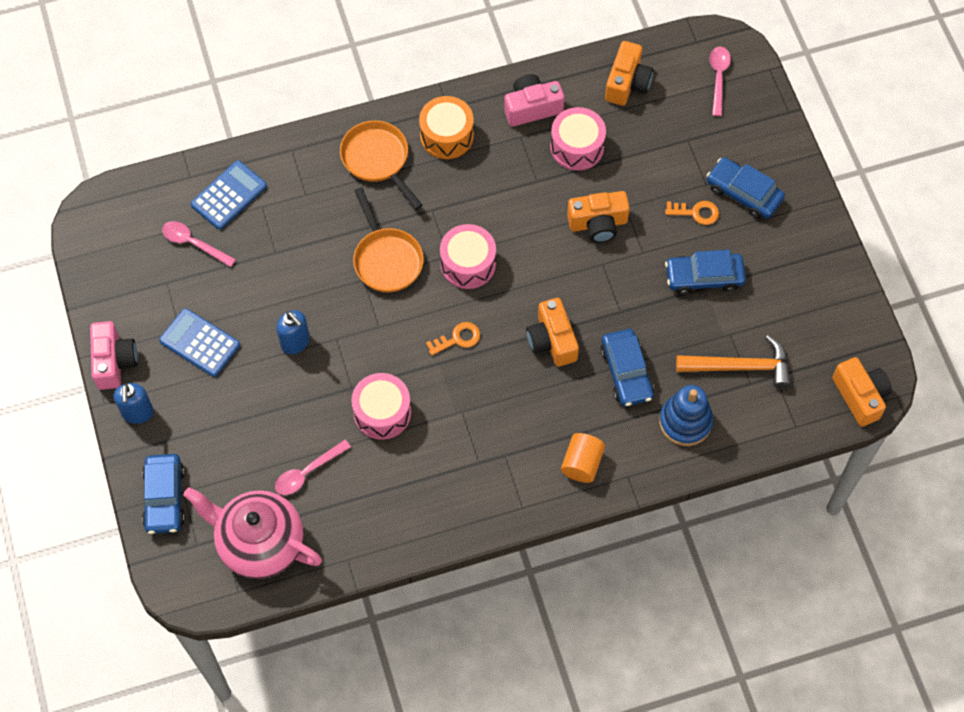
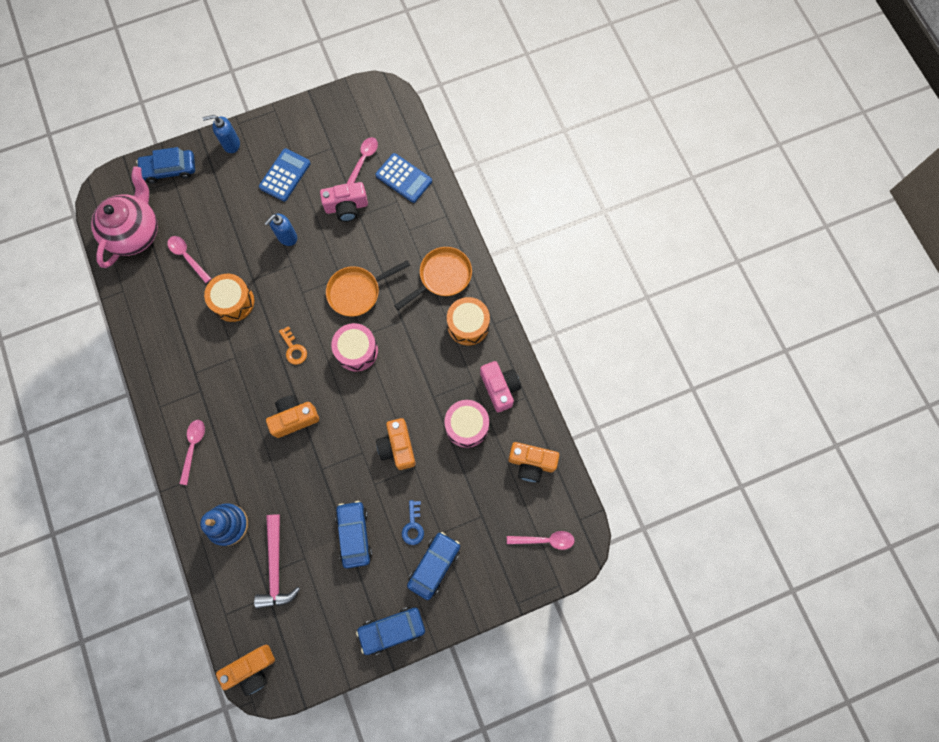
camera: 85 degrees right, 10 degrees up
(114, 361) = (269, 124): pink camera -> pink camera (346, 207)
(382, 412) = (233, 302): pink drum -> orange drum
(582, 464) = (193, 447): orange cylinder -> pink spoon
(626, 372) = (269, 476): blue car -> blue car (392, 629)
(696, 212) = (413, 526): orange key -> blue key
(740, 367) = (276, 567): orange hammer -> pink hammer

